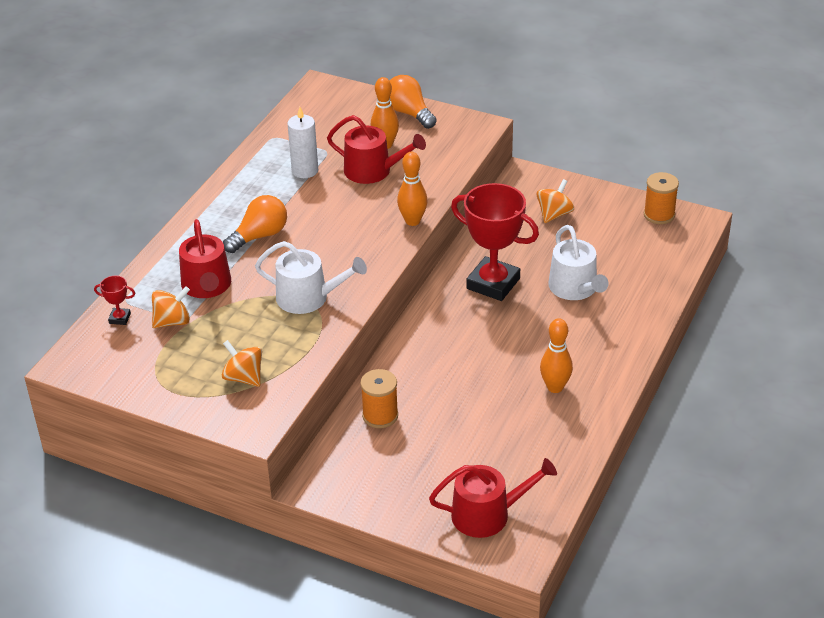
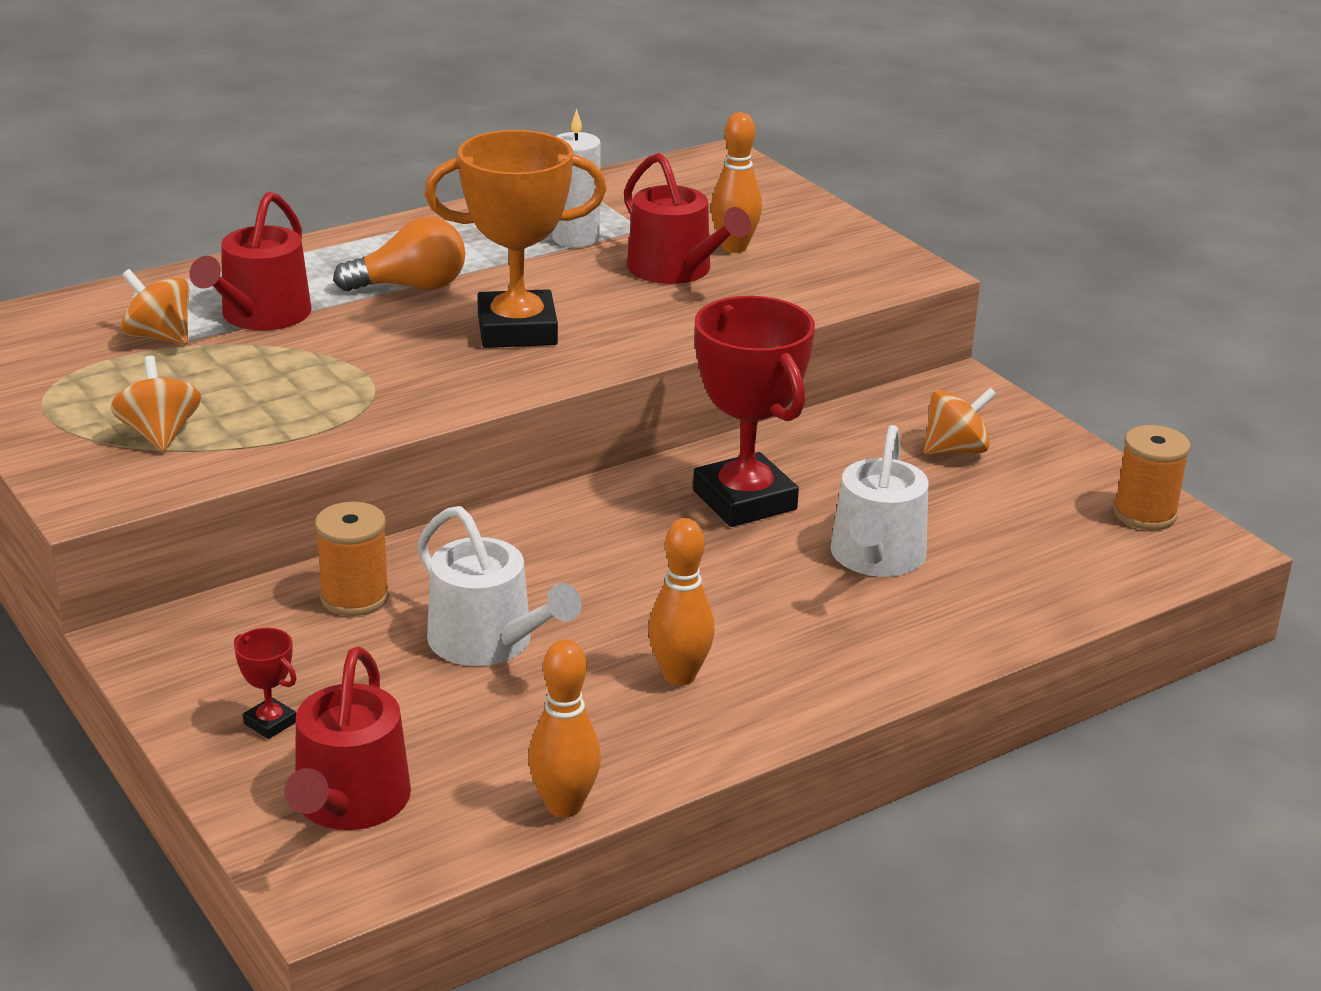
camera: 30 degrees right, 10 degrees down
(119, 318) = (98, 309): red trophy -> red trophy (270, 723)
(172, 321) = (159, 337): orange spinning top -> orange spinning top turned 150 degrees counterclockwise
(308, 298) = (380, 378): white watering can -> white watering can (489, 642)
(339, 240) = (517, 330): none -> orange trophy
(409, 113) = (819, 224): orange light bulb -> none
(412, 221) = (658, 345): orange bowling pin -> orange bowling pin (564, 806)
(488, 514) = (348, 803): red watering can -> red watering can turned 75 degrees clockwise

